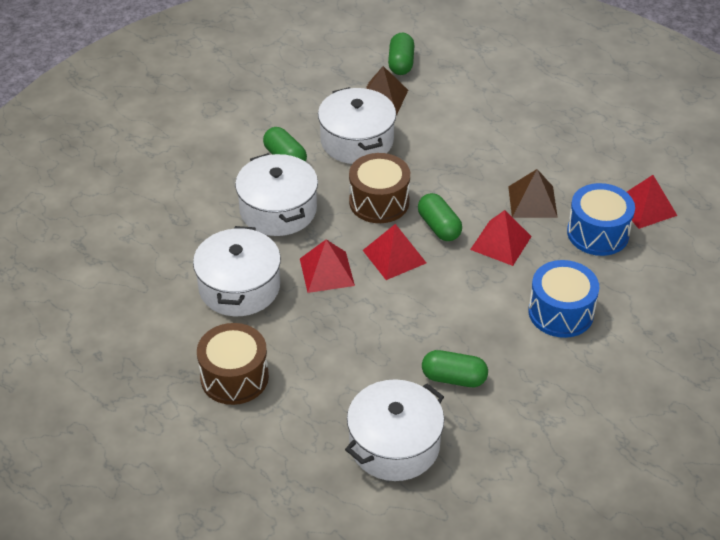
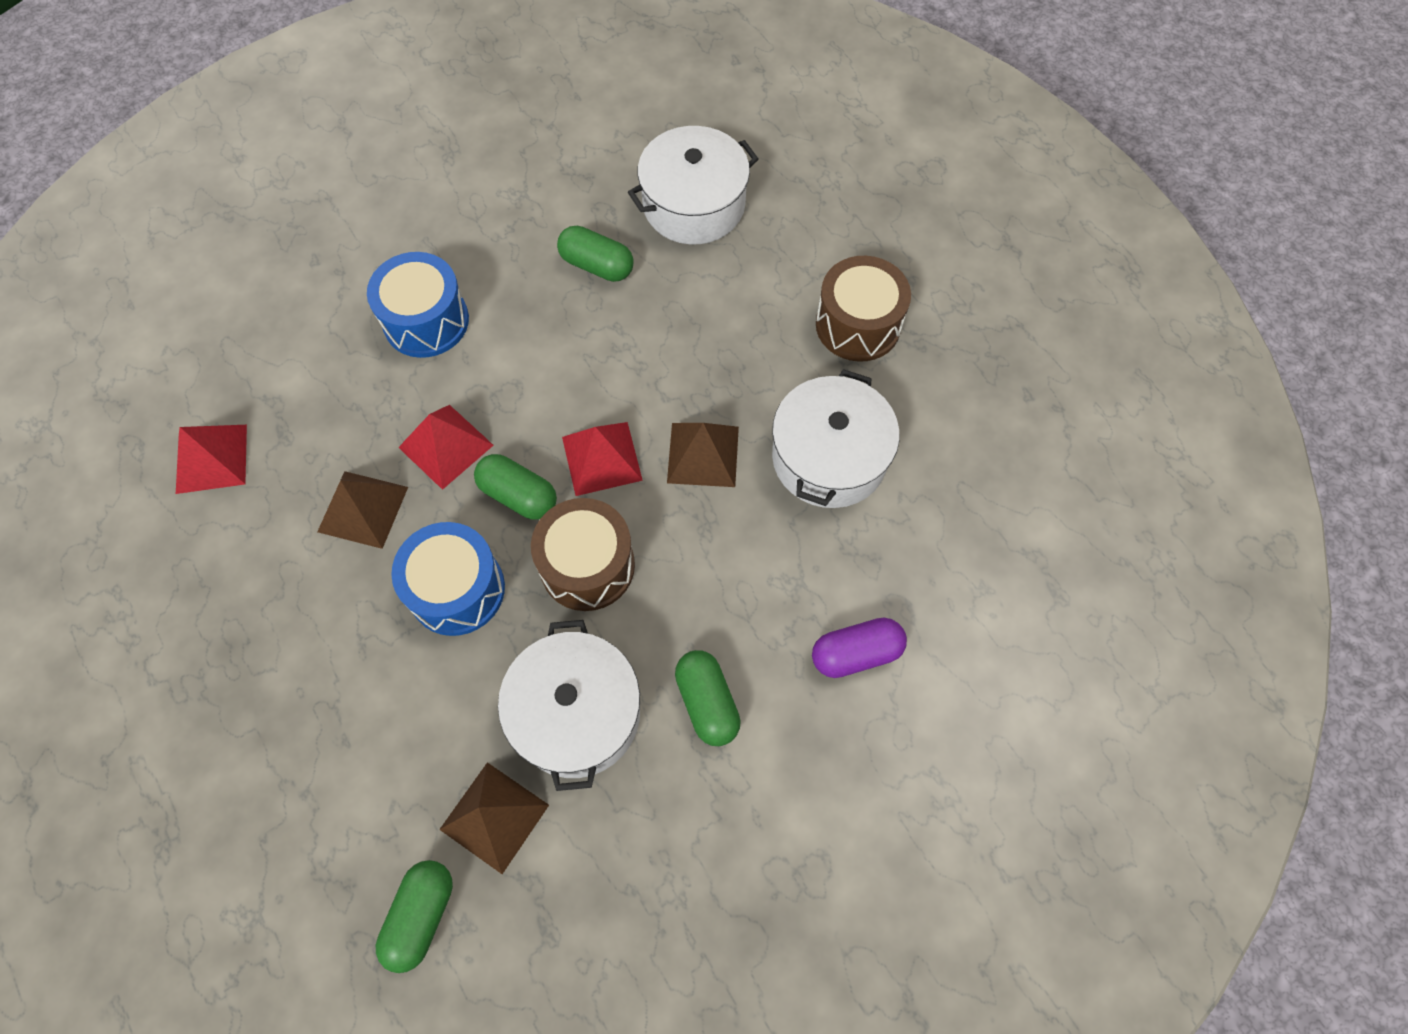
camera: 165 degrees left, 20 degrees up
(203, 193) = (856, 653): none -> purple capsule
(278, 210) = (744, 588): white pot -> none
(327, 272) = (703, 454): red pyramid -> brown pyramid
(439, 227) = (518, 495): green capsule -> green capsule turned 45 degrees counterclockwise
(598, 233) = (306, 430): blue drum -> blue drum (457, 589)

